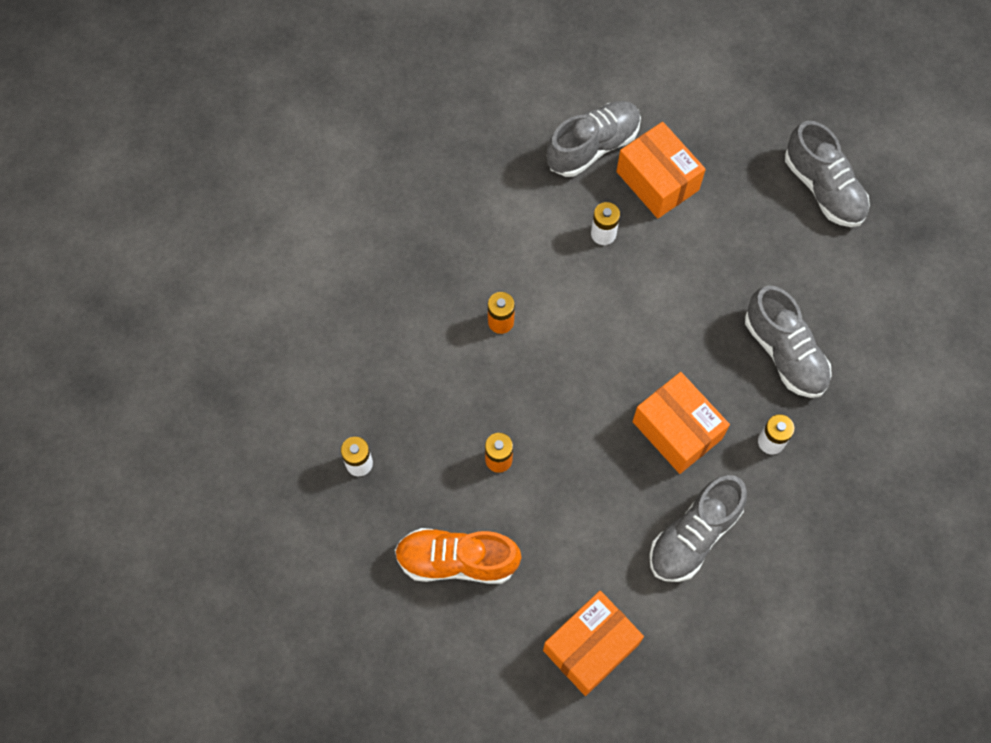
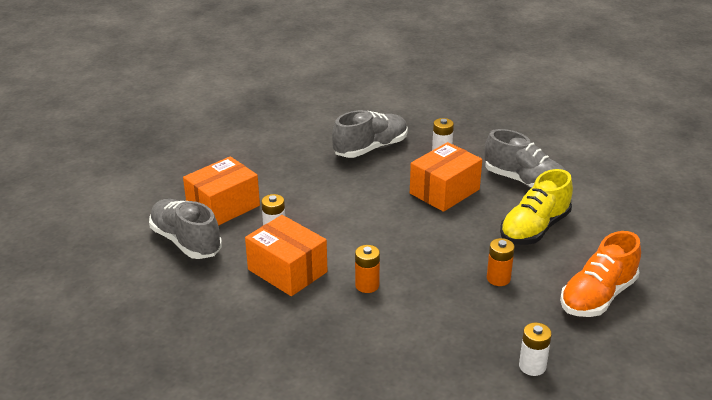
camera: 95 degrees left, 35 degrees down
(457, 560) = (597, 296): orange shoe -> orange shoe turned 45 degrees clockwise
(589, 522) = (534, 229): none -> yellow shoe
(590, 647) = (632, 224): orange box -> orange box (287, 271)
(823, 188) = (233, 134): grey shoe -> none

